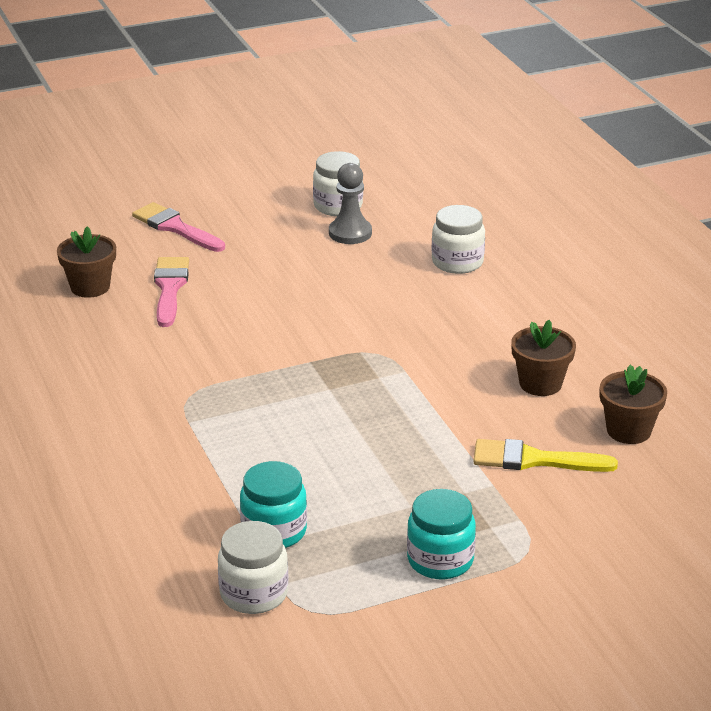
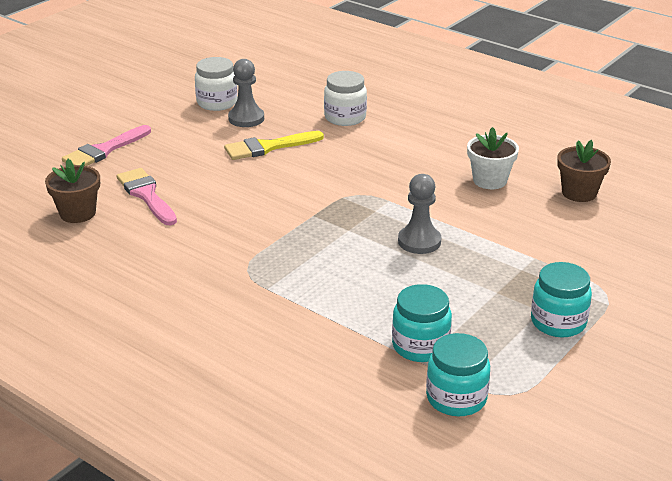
camera: 30 degrees left, 0 degrees up
(175, 228) = (104, 150): pink brush -> pink brush turned 60 degrees counterclockwise
(254, 594) = (456, 398): white jar -> turquoise jar
(388, 425) = (419, 241): none -> grey pawn
(534, 460) = (542, 231): yellow brush -> yellow brush (268, 147)
(540, 384) = (489, 180): brown flower pot -> white flower pot

